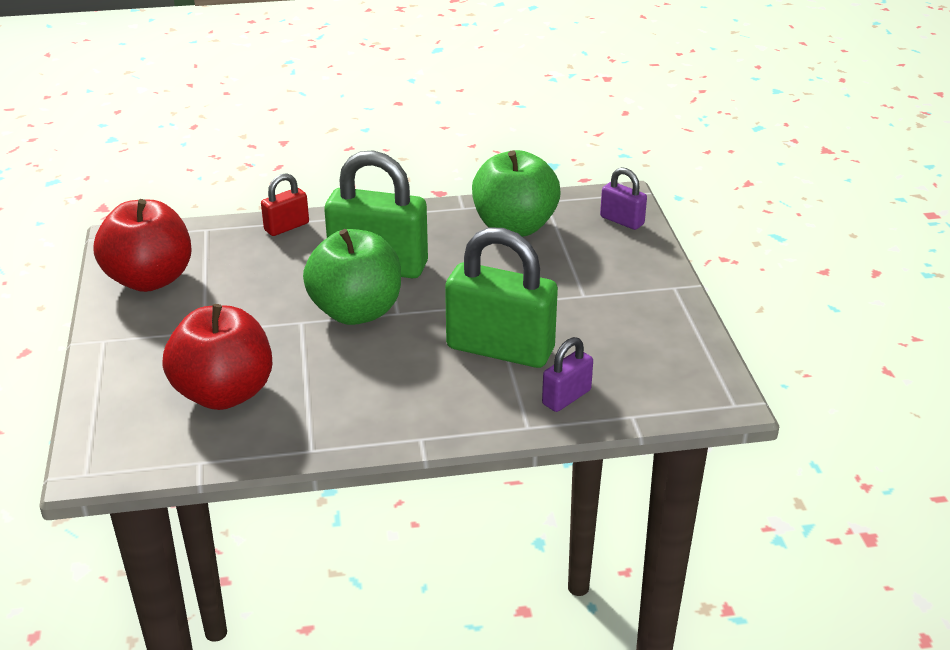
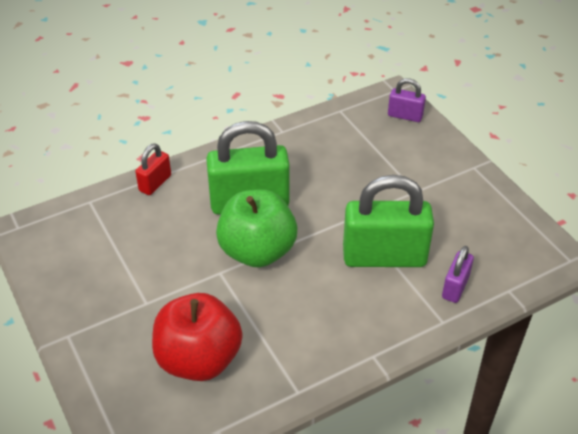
camera: 20 degrees left, 10 degrees up
(150, 279) = (72, 264): red apple -> none
(514, 227) = (331, 140): green apple -> none

